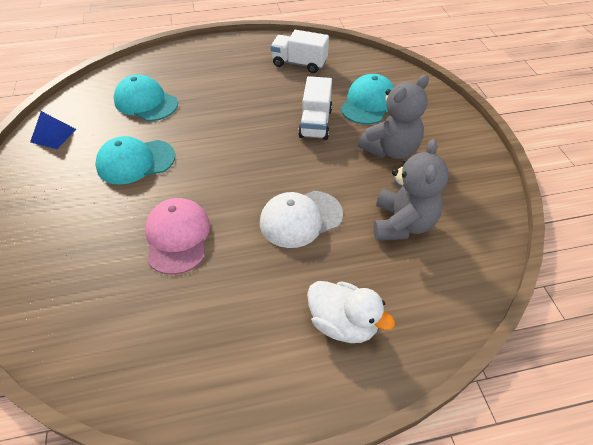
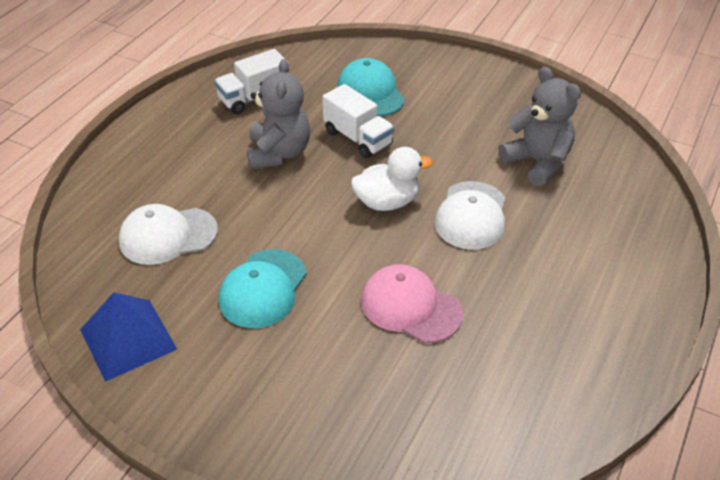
camera: 50 degrees left, 5 degrees down
(53, 135) = (128, 339): blue pyramid -> blue pyramid, size x1.58
(146, 102) = (168, 236): turquoise cap -> white cap
(343, 324) = (606, 254): white duck -> white duck (387, 202)
(391, 150) = (447, 117): grey teddy bear -> grey teddy bear (279, 153)

